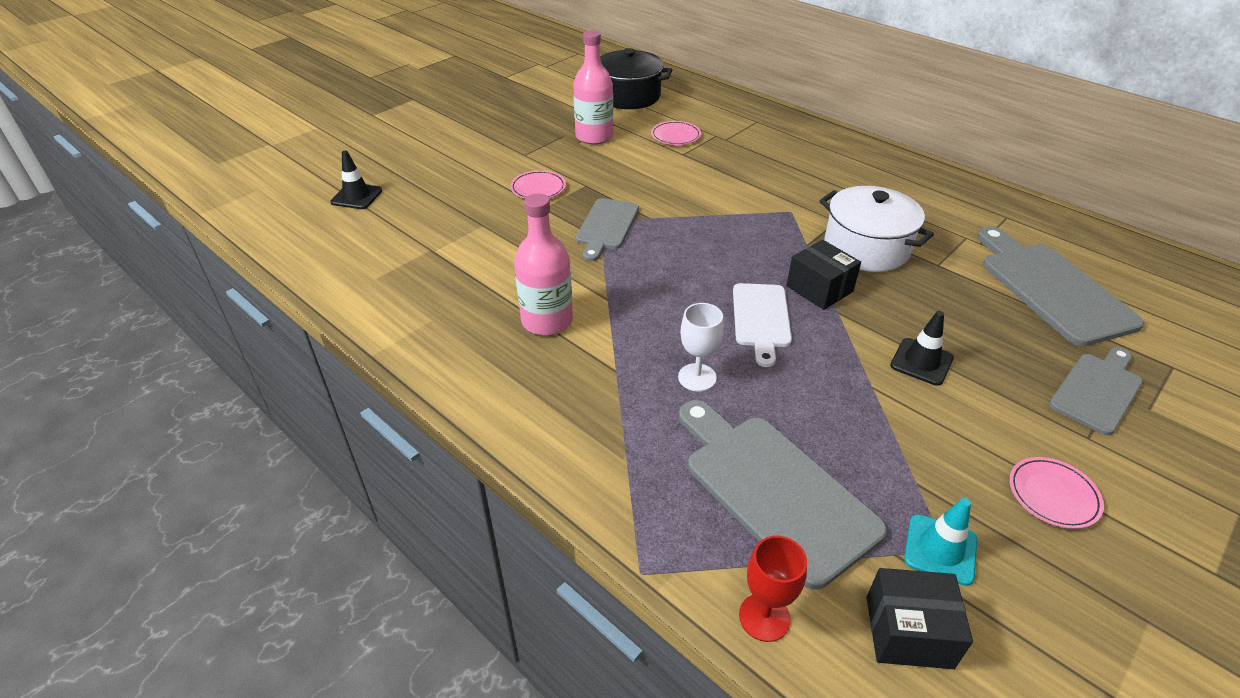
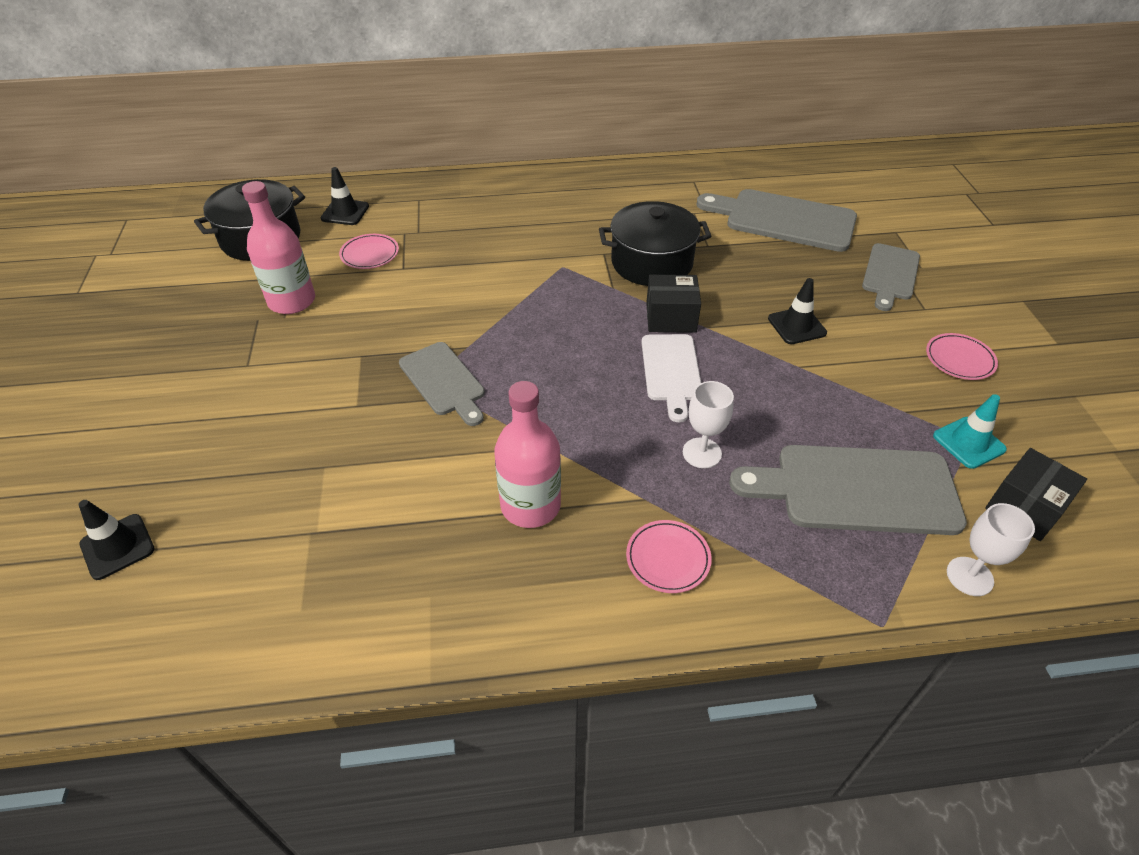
camera: 50 degrees left, 5 degrees up
(538, 188) = (320, 390): pink plate -> pink plate (668, 558)
(698, 106) = (345, 212): none -> black traffic cone
(761, 319) = (671, 371): white cutting board -> white cutting board turned 45 degrees clockwise
(764, 617) = (969, 576): red goblet -> white goblet
(866, 248) = (652, 263): white pot -> black pot
(1097, 390) = (890, 274): grey cutting board -> grey cutting board turned 150 degrees counterclockwise

